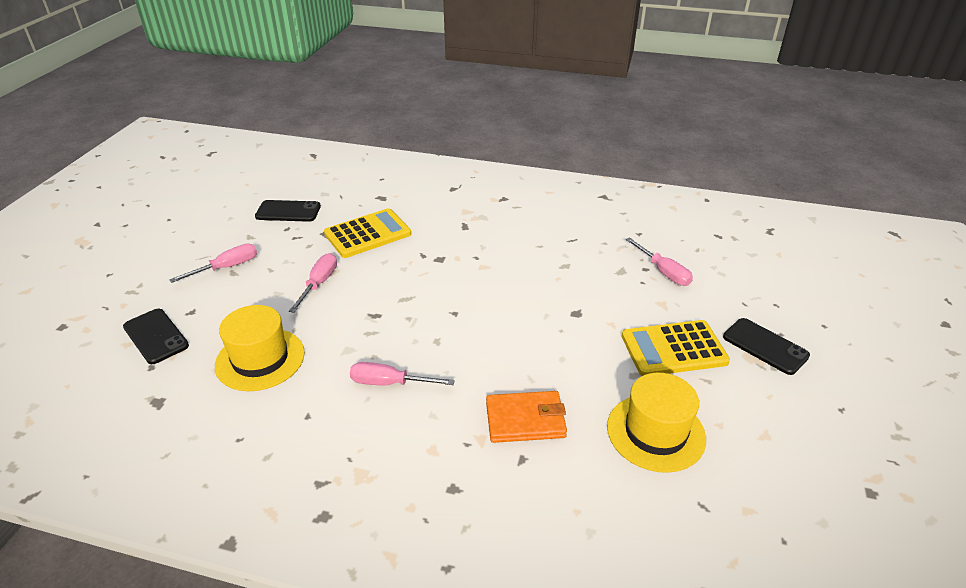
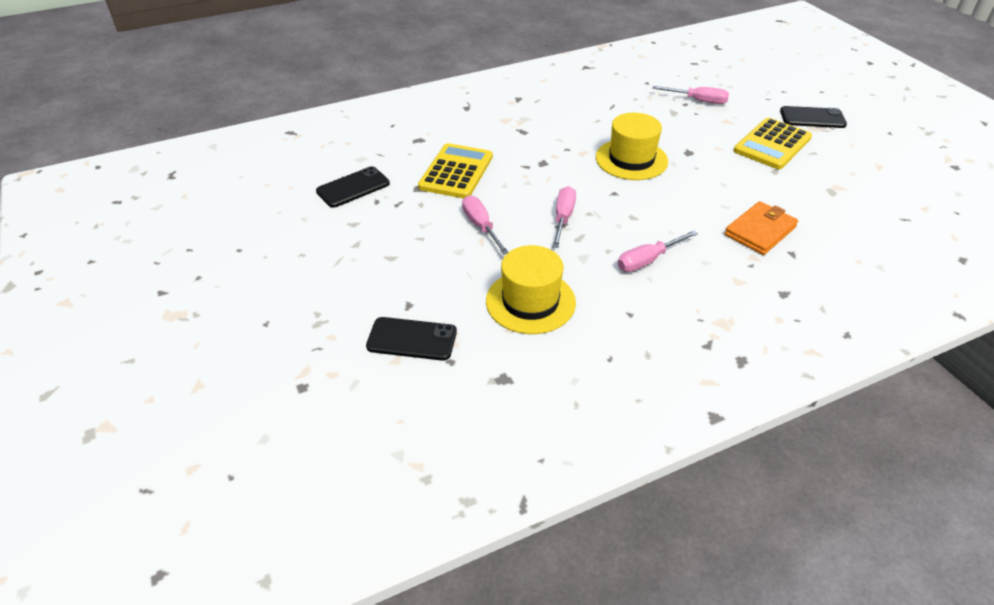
camera: 40 degrees left, 5 degrees up
(227, 267) = (377, 256): pink screwdriver -> pink screwdriver (563, 218)
(655, 432) = (831, 195): yellow hat -> yellow hat (631, 159)

